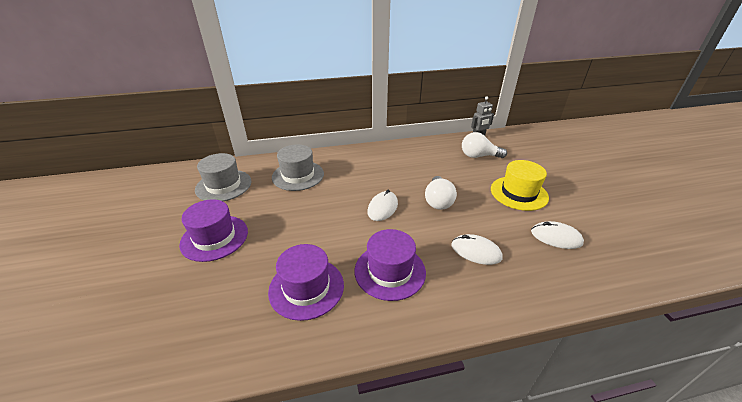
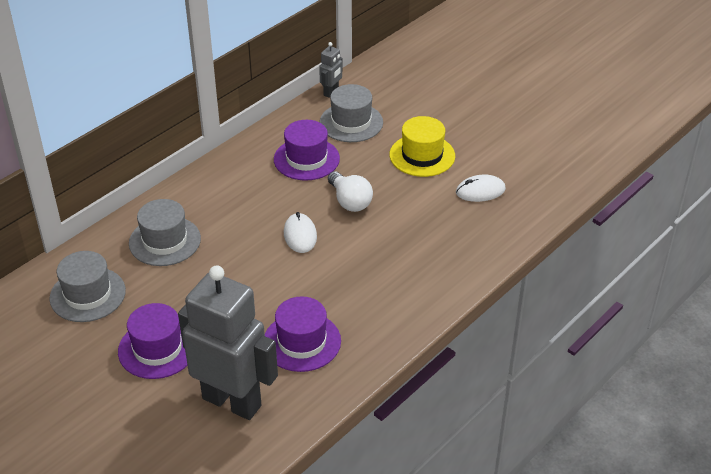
camera: 35 degrees left, 5 degrees up
(206, 308) = (232, 401): none -> grey robot
(390, 271) = (361, 292): purple hat -> purple hat (306, 159)
(476, 251) = (421, 238): white mouse -> none
(478, 156) = (351, 122): white light bulb -> grey hat

